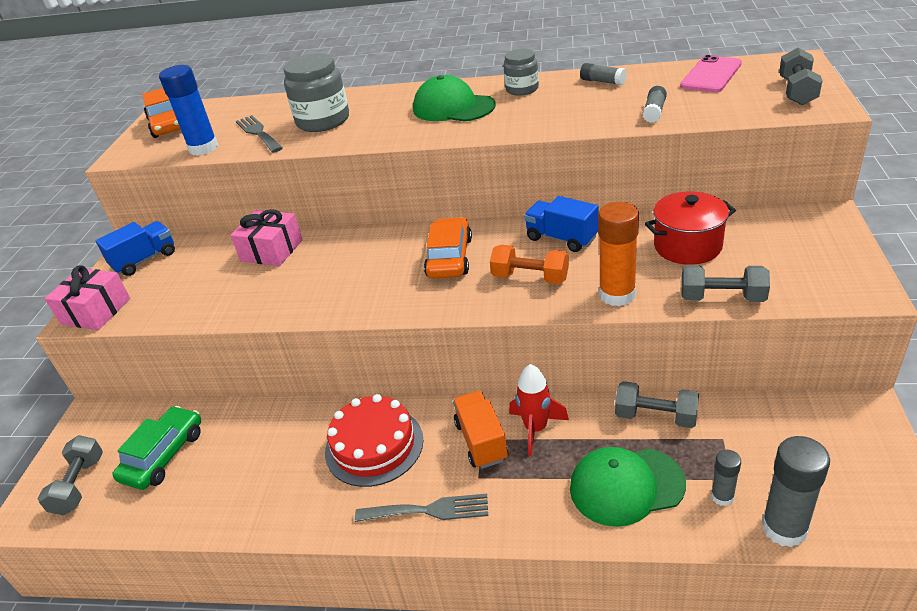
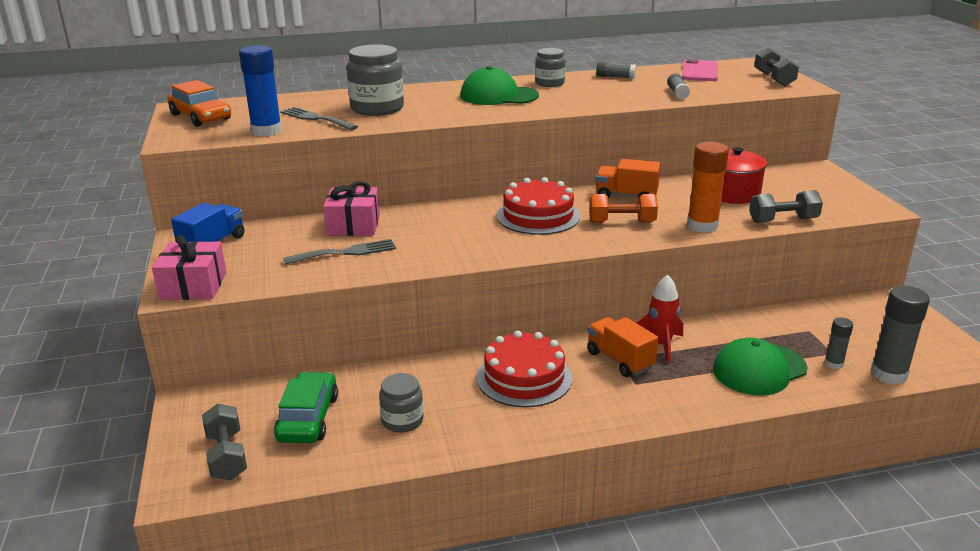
camera: 25 degrees left, 10 degrees down
(236, 477) = (402, 420): none -> grey jar
(429, 510) = (609, 411): grey fork -> grey fork (346, 252)
(449, 257) = (538, 216): orange car -> red cake
(561, 238) = (626, 196): blue truck -> orange truck
(655, 416) = (750, 324): grey dumbbell -> none

